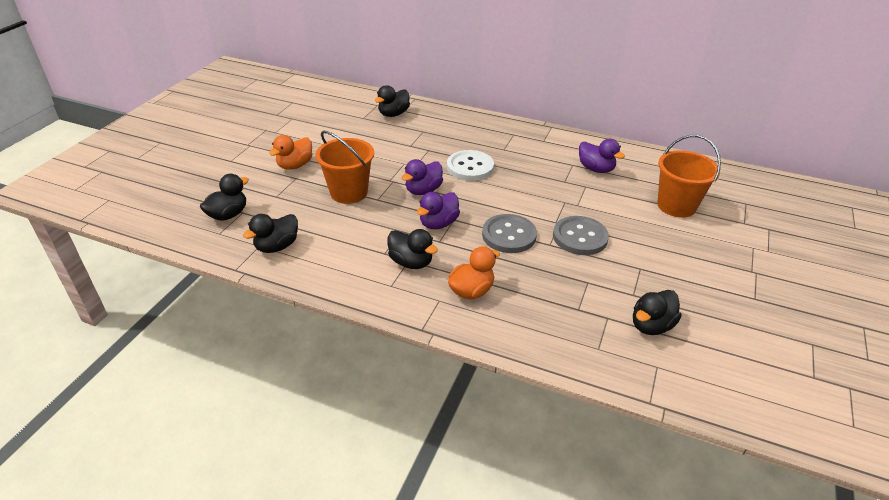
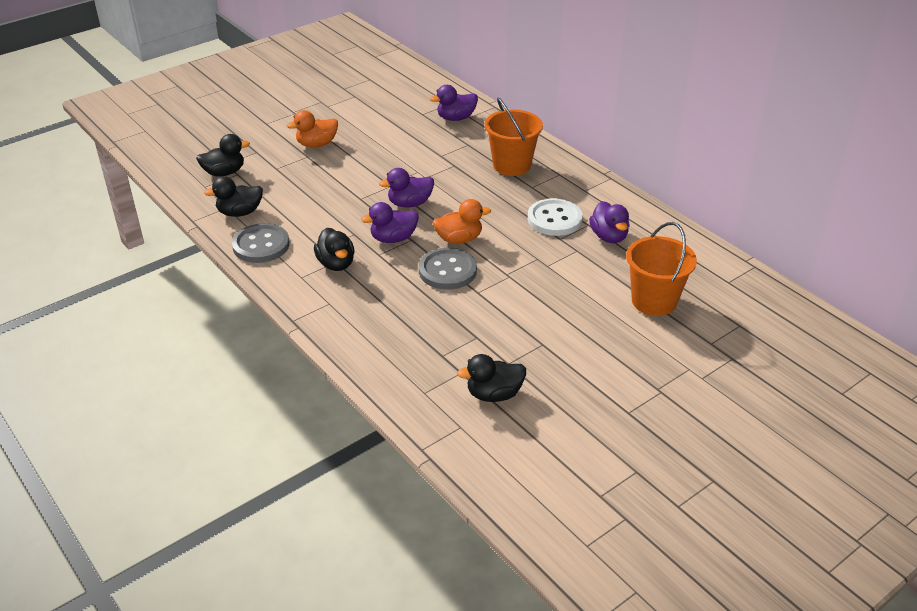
camera: 30 degrees right, 0 degrees up
(349, 192) = (341, 184): orange bucket -> orange bucket (512, 165)
(393, 114) = (456, 118): black duck -> purple duck
(470, 167) = (478, 195): white button -> white button (554, 219)
(471, 291) = (364, 306): orange duck -> orange duck (459, 239)
(580, 237) = (514, 296): grey button -> grey button (261, 245)

